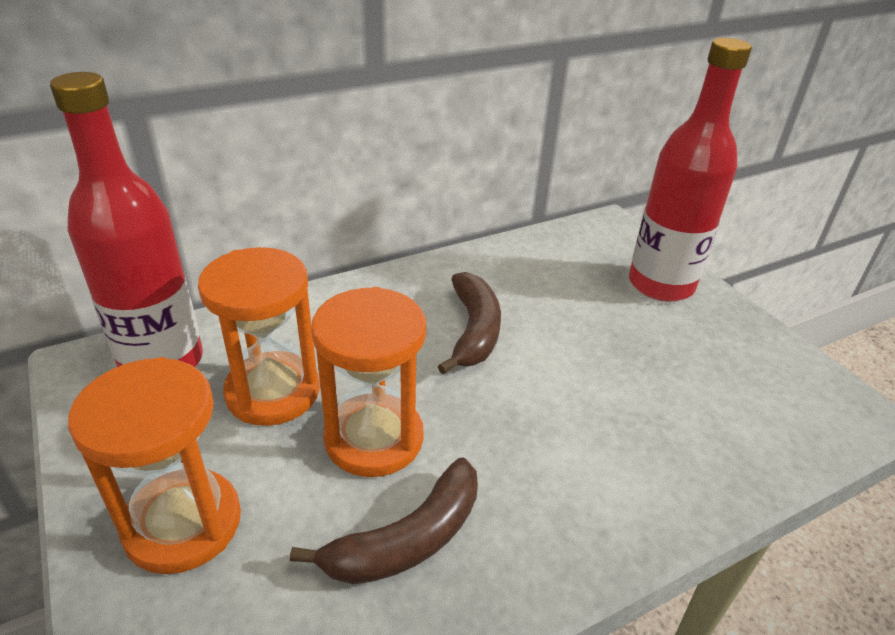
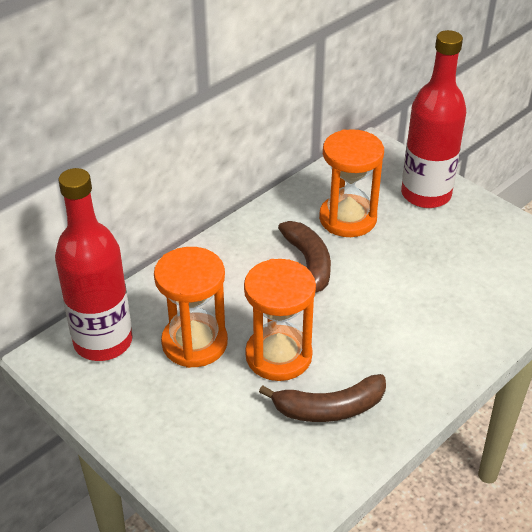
camera: 15 degrees left, 5 degrees up
(183, 524) = (191, 436): orange hourglass -> orange hourglass (347, 219)
(407, 539) = (329, 408): brown banana -> brown banana turned 45 degrees clockwise

